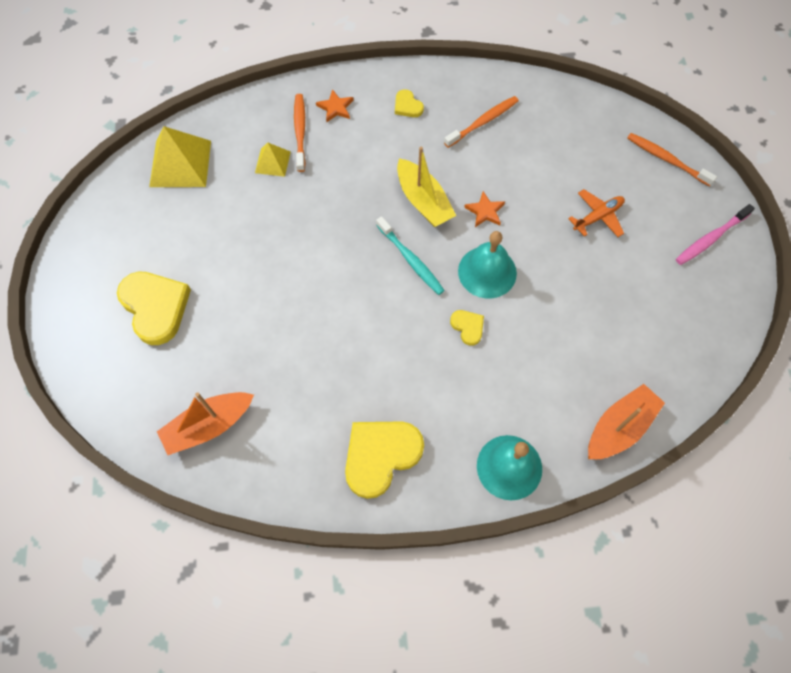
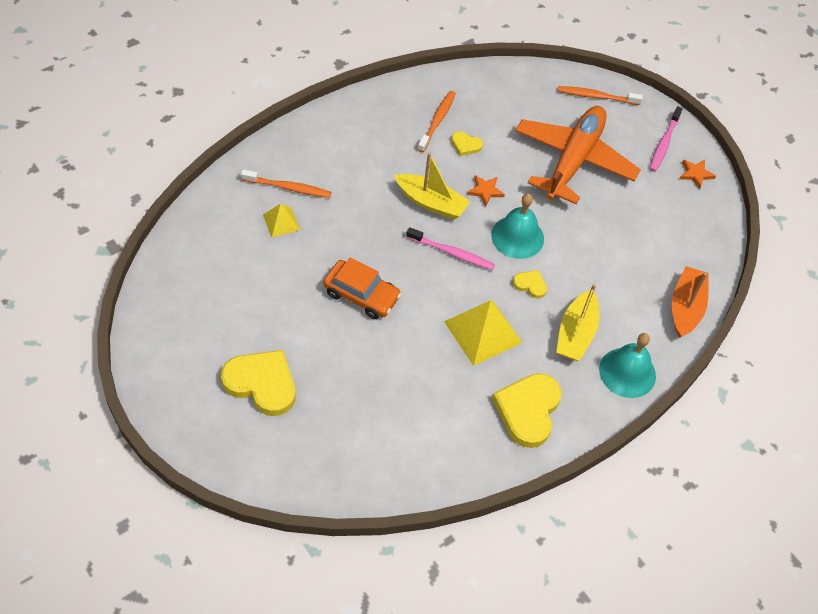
camera: 35 degrees left, 10 degrees down
(180, 163) = (198, 256): yellow pyramid -> yellow pyramid (483, 332)
(209, 426) = (375, 454): orange boat -> none
(298, 264) = (361, 295): none -> orange car
(300, 132) = (288, 188): orange toothbrush -> orange toothbrush turned 135 degrees clockwise
(335, 108) = (305, 156): orange star -> orange star (695, 174)
(407, 106) = (366, 131): yellow heart -> yellow heart (465, 145)
(410, 259) = (451, 253): turquoise toothbrush -> pink toothbrush
(482, 399) = (576, 333): none -> yellow boat
(598, 217) = (573, 160): orange plane -> orange plane, size x2.34

